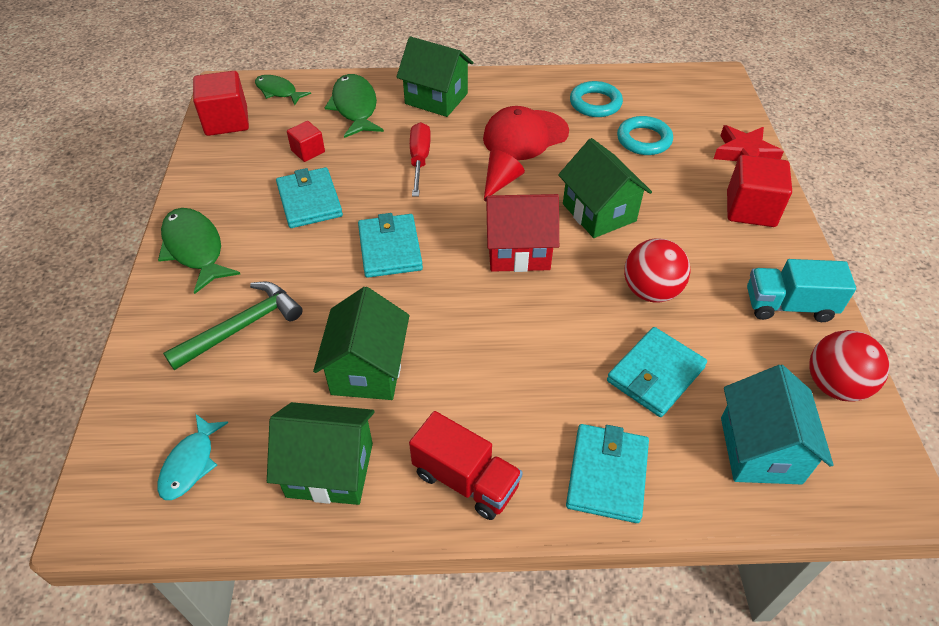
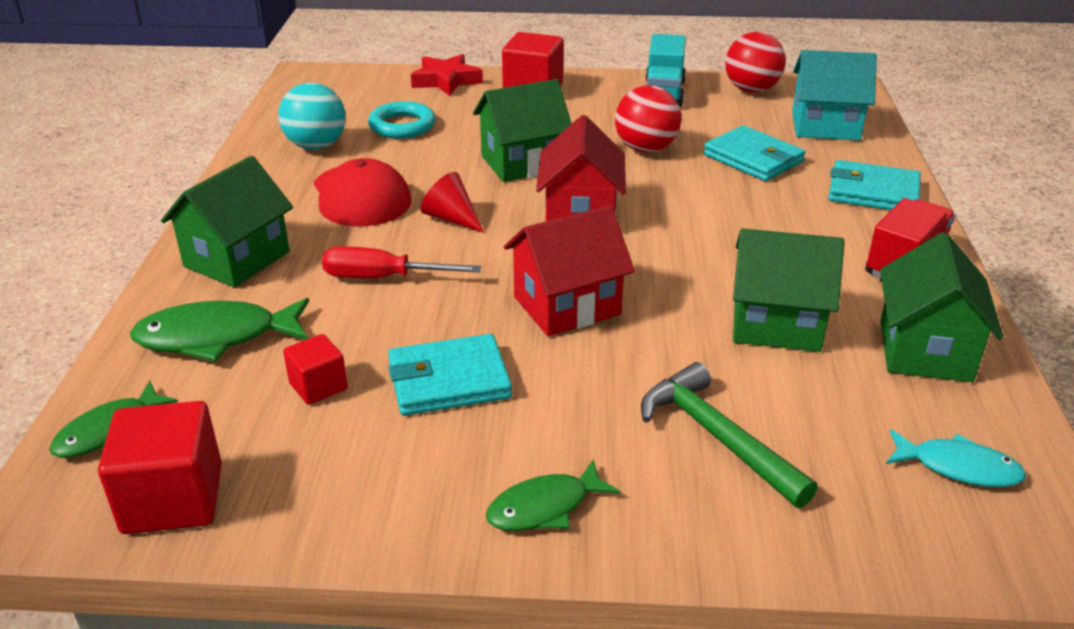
camera: 85 degrees left, 15 degrees down
(195, 249) = (544, 507): green fish -> green fish, size x0.64
(390, 249) = (566, 306): turquoise wallet -> red house
(595, 103) = (316, 146): turquoise ring -> turquoise ball

